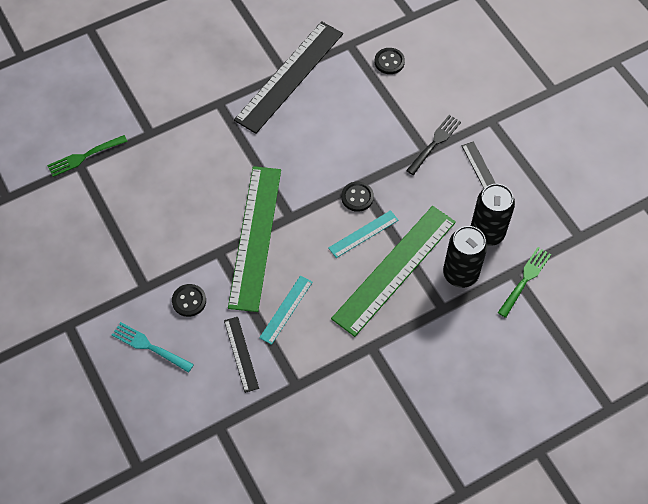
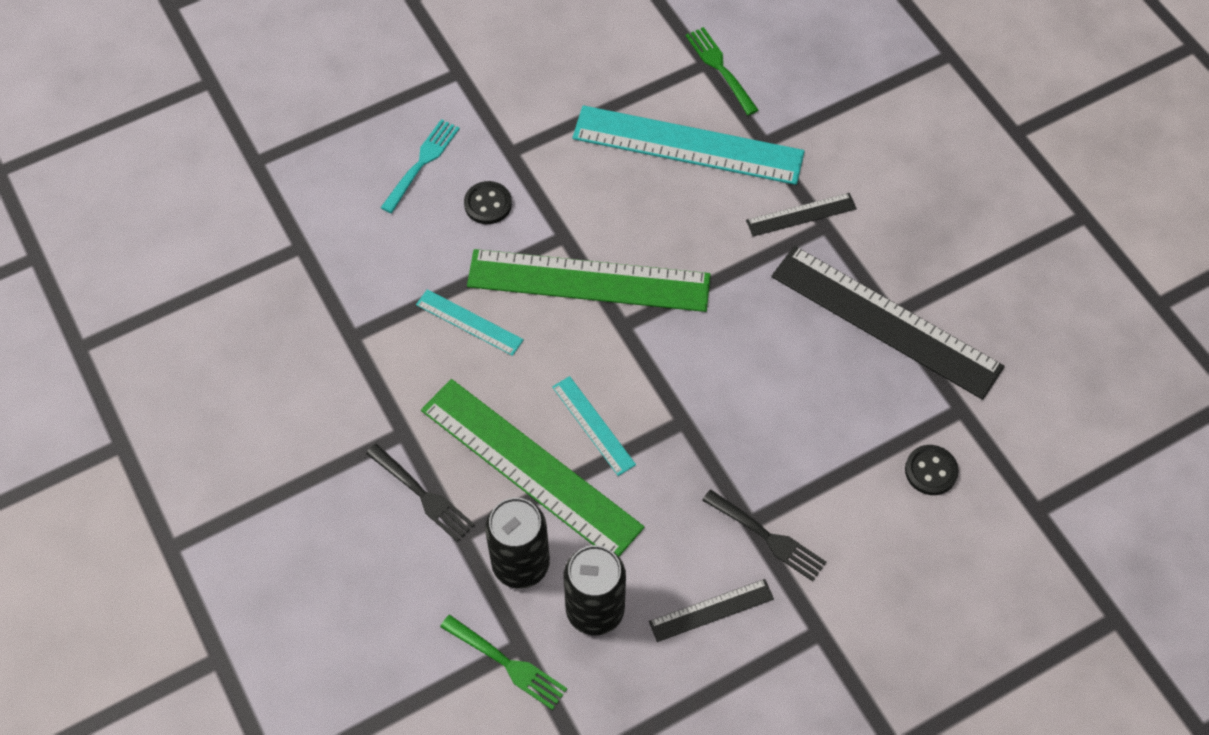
camera: 90 degrees right, 0 degrees up
(148, 177) = (688, 145): none -> turquoise ruler
(241, 354) = (404, 269): black ruler -> black ruler (801, 215)
(357, 197) = (659, 417): black button -> none
(416, 333) = (421, 494): none -> black fork

